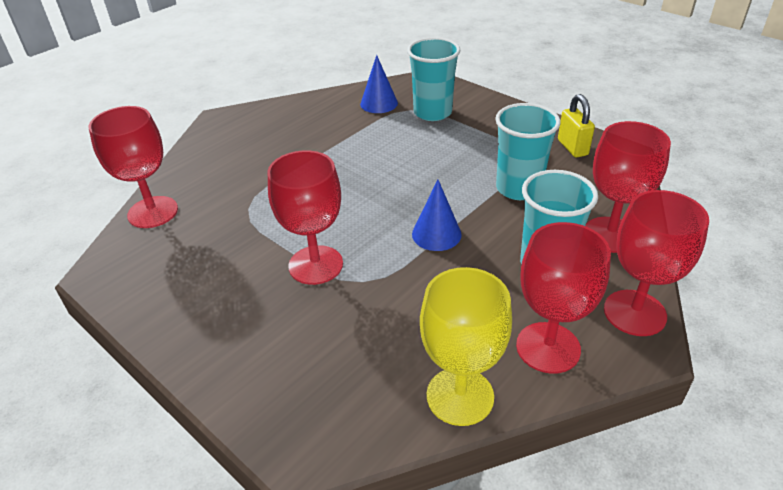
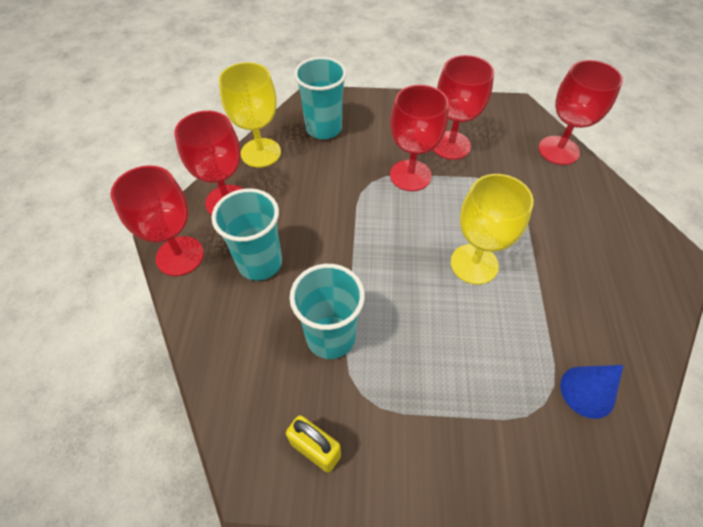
camera: 140 degrees right, 15 degrees up
(357, 177) = (474, 264): none -> yellow goblet
(432, 112) = (515, 415): turquoise cup -> turquoise cup (323, 128)
(436, 234) = (358, 243): blue cone -> none
(610, 235) = (222, 324): red goblet -> red goblet (450, 145)

